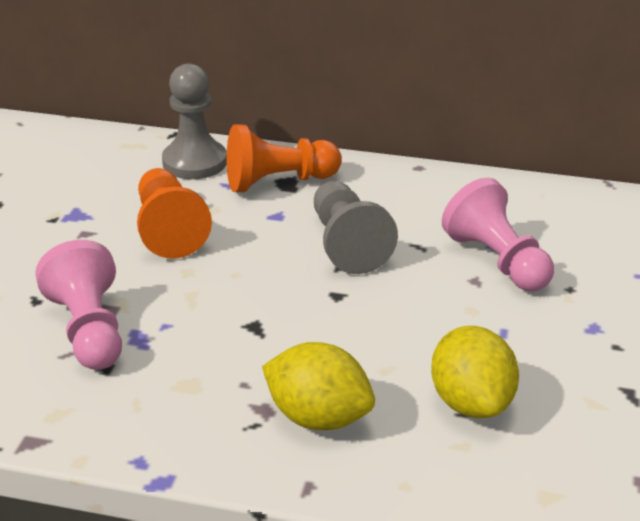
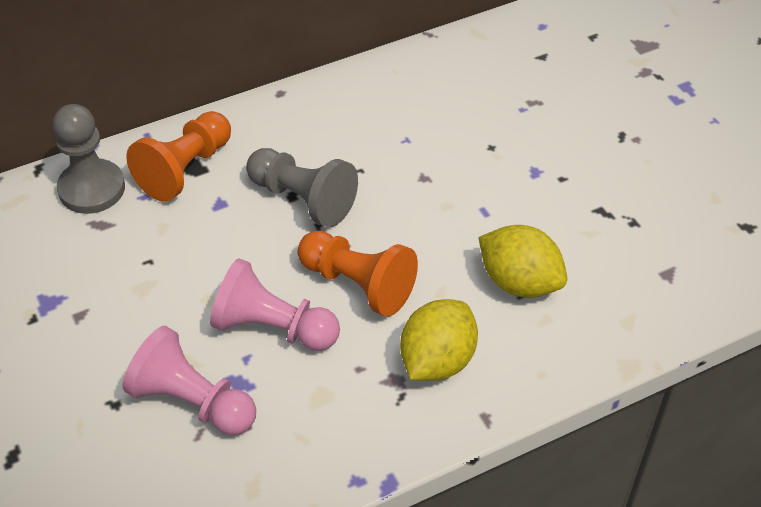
camera: 40 degrees left, 15 degrees up
(169, 230) = (148, 269): orange pawn -> orange pawn (358, 284)
(318, 417) = (437, 361): yellow lemon -> yellow lemon turned 45 degrees counterclockwise
(497, 261) = (422, 151): pink pawn -> pink pawn (273, 328)

